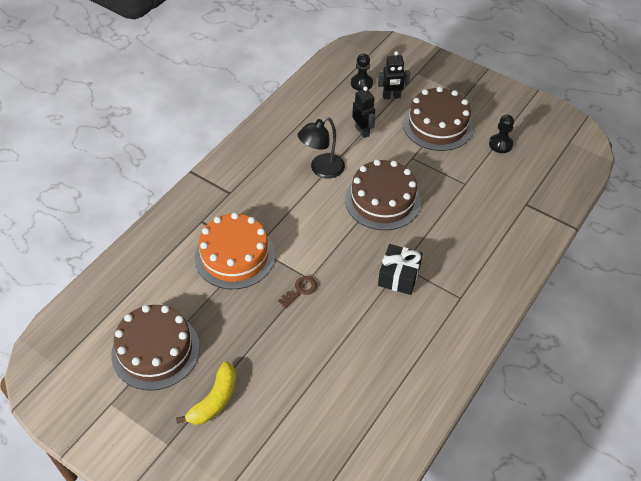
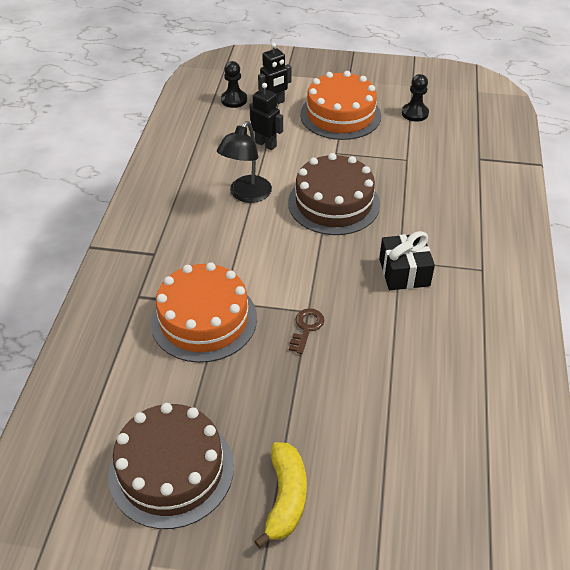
camera: 25 degrees left, 5 degrees down
(437, 125) = (340, 115): brown cake -> orange cake

